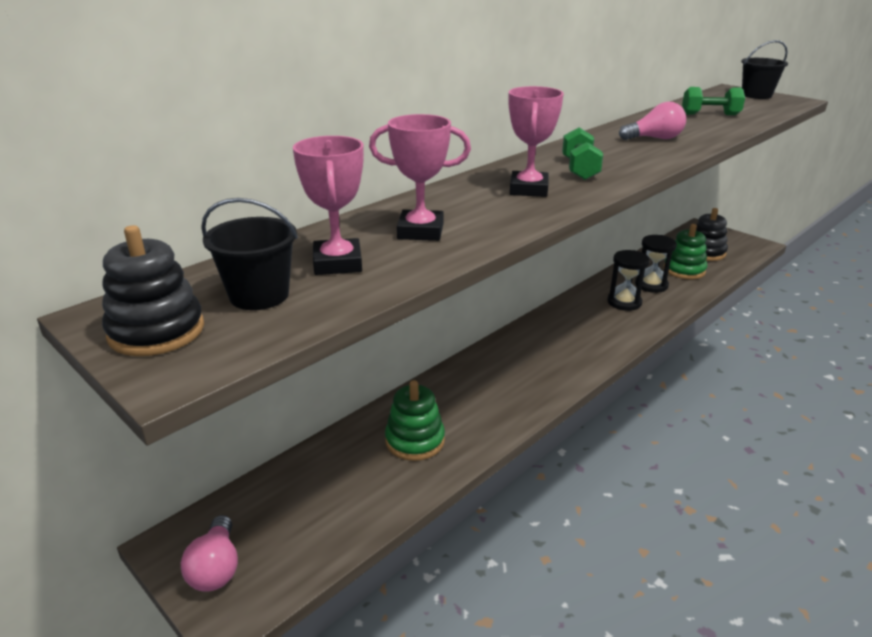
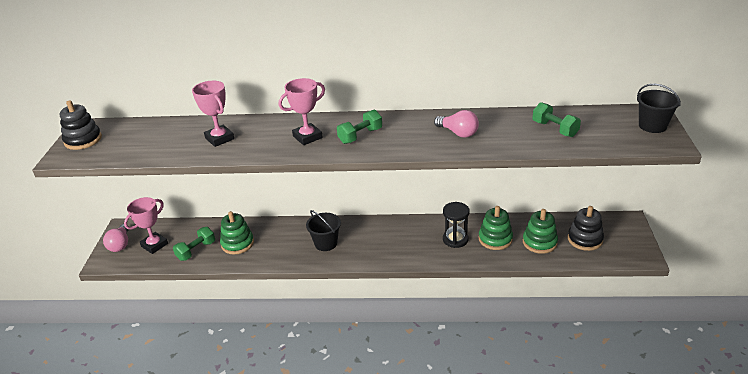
camera: 50 degrees right, 5 degrees up
(216, 568) = (120, 244): pink light bulb -> pink light bulb turned 45 degrees counterclockwise
(259, 295) = (125, 141): black bucket -> black bucket (326, 243)
(337, 263) = (167, 139): pink trophy -> pink trophy (154, 245)
(371, 486) = (196, 250): none -> green dumbbell
(651, 285) = (495, 239): black hourglass -> green stacking toy

